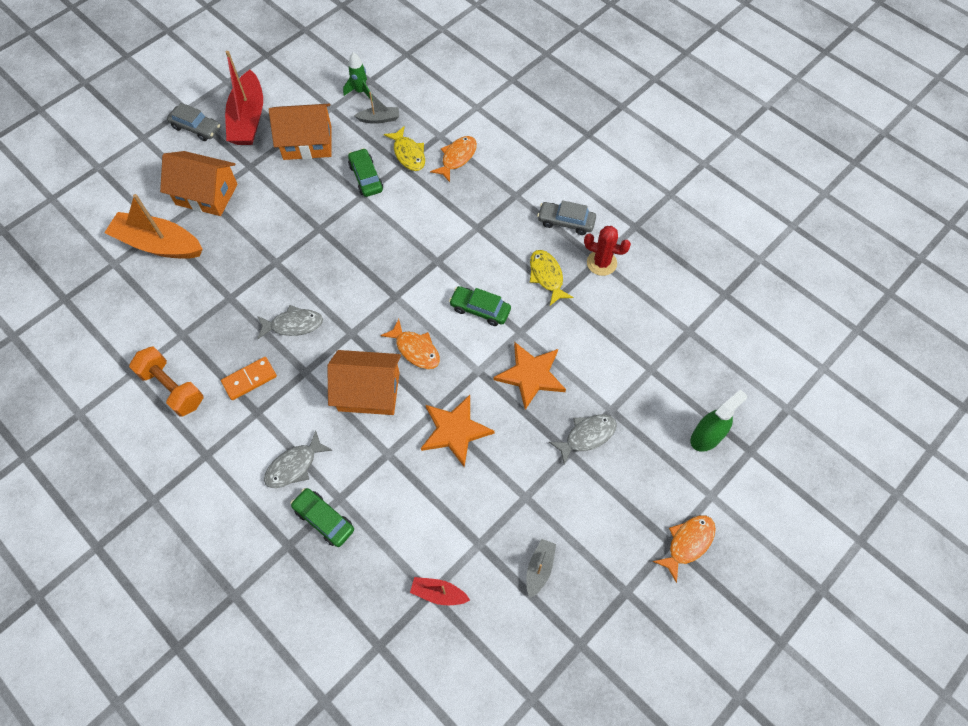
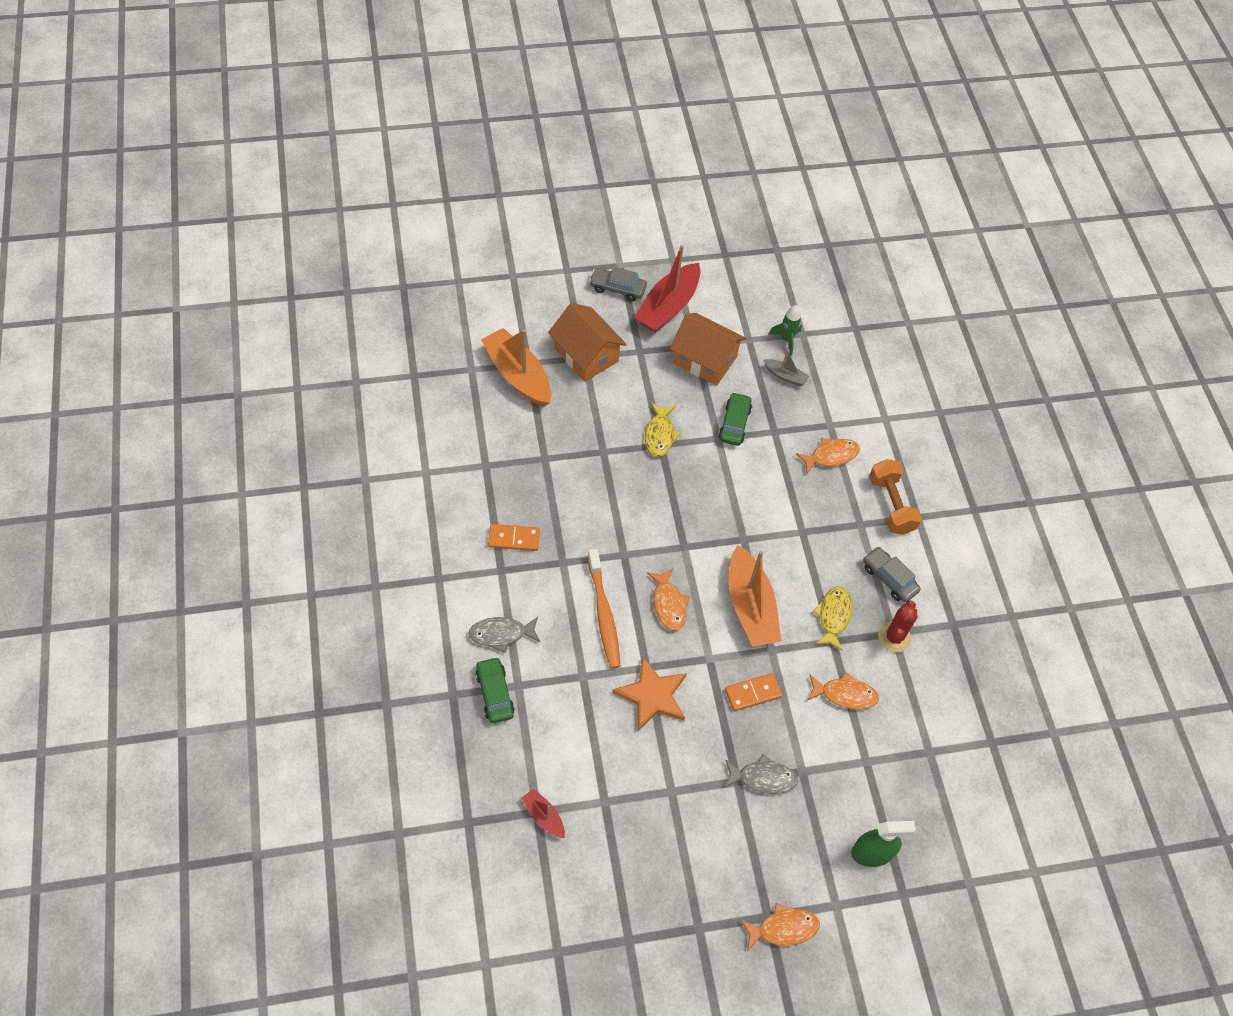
camera: 30 degrees right, 5 degrees down
(172, 388) = (449, 505): orange dumbbell -> orange dumbbell (891, 505)
(196, 128) = (617, 288): grey car -> grey car turned 135 degrees clockwise
(293, 324) = (581, 515): grey fish -> none
(369, 391) = (603, 614): orange house -> orange toothbrush
(408, 154) = (788, 425): yellow fish -> yellow fish (660, 435)
(480, 309) = (750, 606): green car -> orange boat
(531, 375) = (753, 693): orange star -> orange domino
(539, 568) = (640, 856): grey boat -> none
(598, 329) = (845, 694): none -> orange fish
(601, 263) = (894, 637): red cactus -> red cactus turned 60 degrees clockwise

